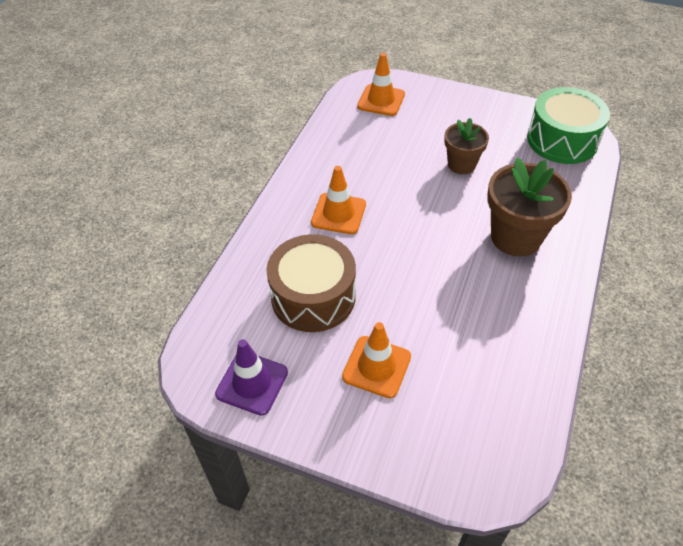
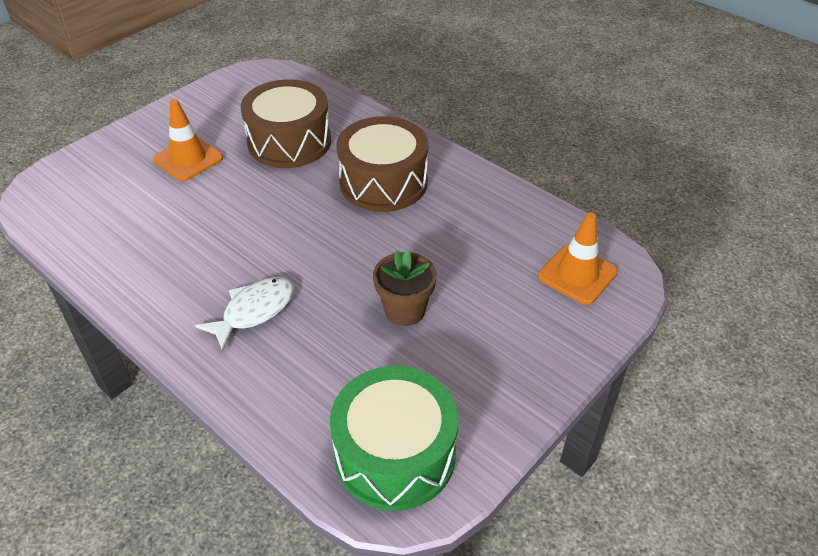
camera: 110 degrees right, 5 degrees down
(252, 383) = (232, 95): purple traffic cone -> none
(338, 213) = (383, 182): orange traffic cone -> brown drum
(516, 237) = (254, 311): brown flower pot -> white fish

